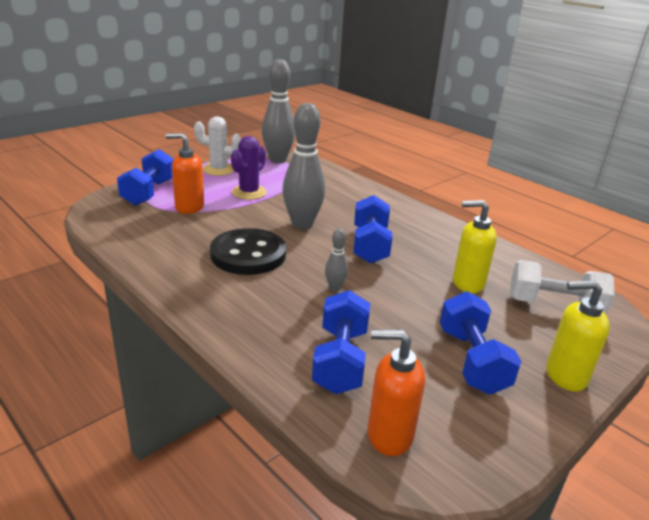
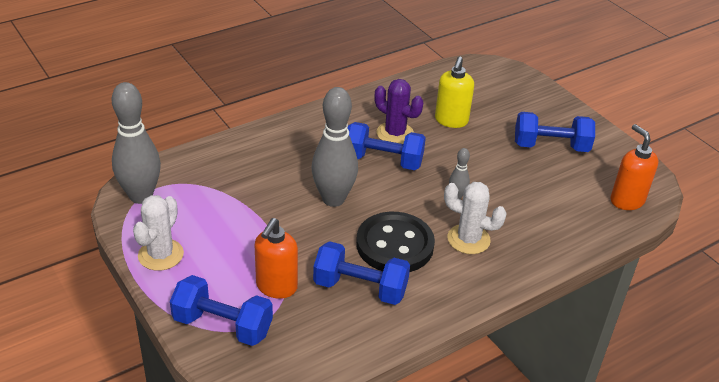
camera: 80 degrees left, 10 degrees up
(249, 192) = (243, 232): purple cactus -> purple cactus (395, 133)
(266, 295) = (468, 239): none -> white cactus
(340, 360) = (555, 209): blue dumbbell -> blue dumbbell (360, 288)
(389, 435) = (626, 200): orange soap dispenser -> orange soap dispenser turned 135 degrees clockwise
(554, 305) = (482, 88): white dumbbell -> none
(565, 375) = (562, 111): yellow soap dispenser -> none

